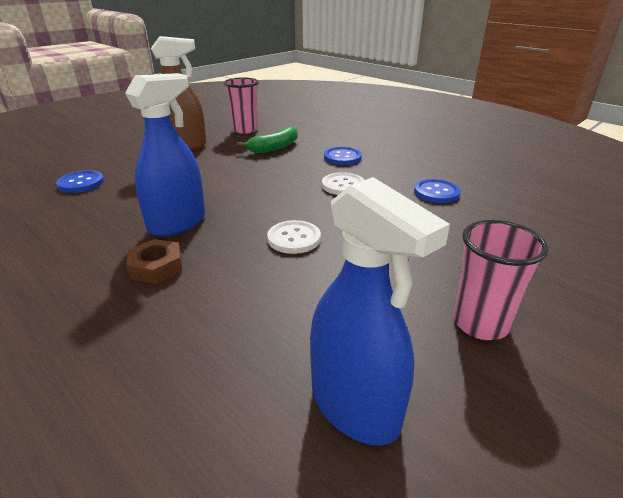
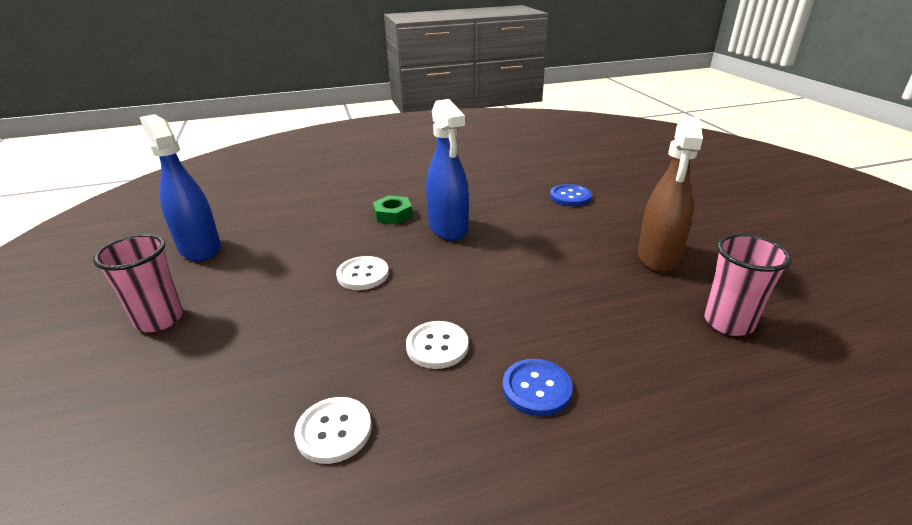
camera: 120 degrees right, 0 degrees up
(156, 267) = (393, 214): brown nut -> green nut
(274, 147) = (620, 329): green banana -> none
(355, 406) = (200, 248): blue spray bottle -> blue spray bottle turned 60 degrees clockwise
(436, 192) = (334, 431): blue button -> white button

